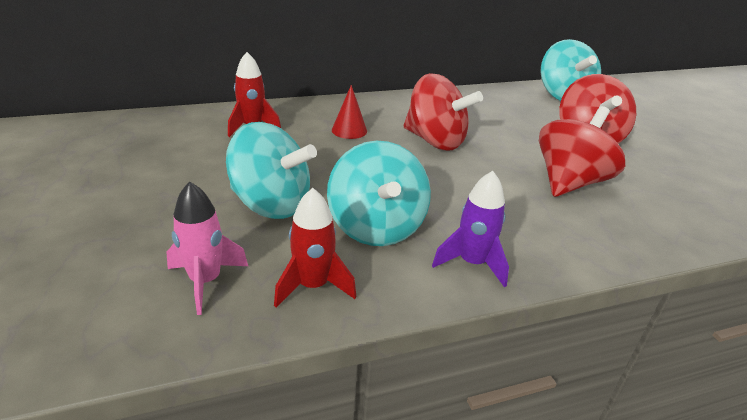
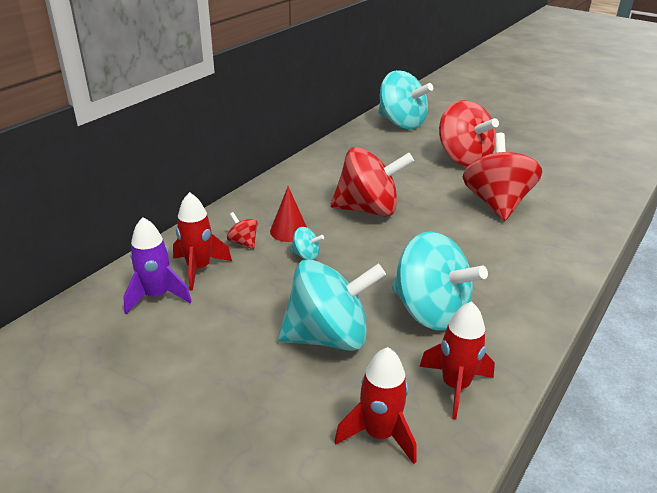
camera: 35 degrees left, 0 degrees up
(205, 281) = (379, 434): pink rocket -> red rocket
(305, 124) = (243, 242): none -> red spinning top
(337, 150) = (306, 255): none -> turquoise spinning top
(472, 263) = (522, 304): purple rocket -> purple rocket (157, 296)

